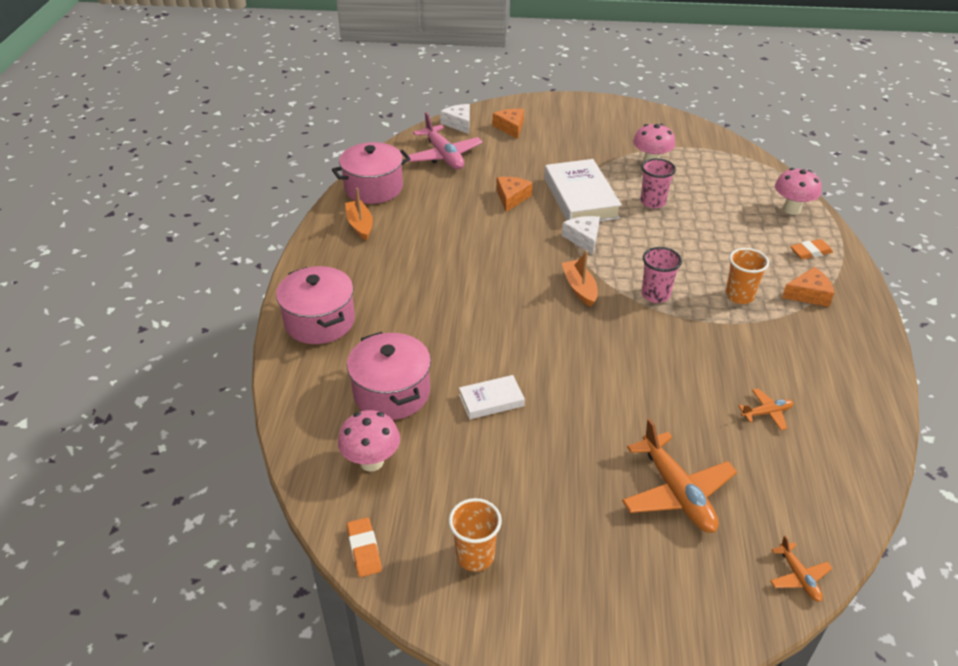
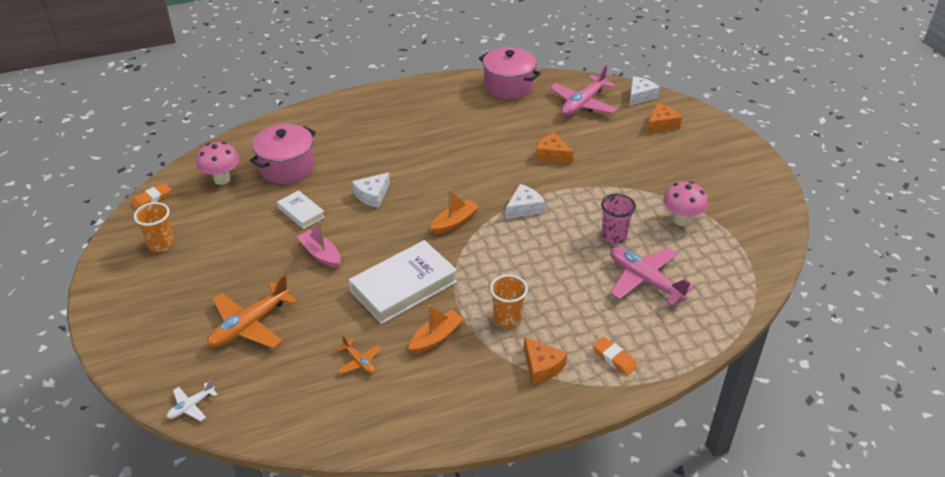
camera: 65 degrees right, 0 degrees up
(320, 321) = (340, 115): pink pot -> none
(360, 225) = (457, 96): orange boat -> orange boat (436, 337)
(497, 334) = (372, 195): none -> white cheese
(511, 198) = (552, 154): orange cheese -> orange cheese turned 135 degrees counterclockwise
(579, 401) = (320, 254): none -> pink boat
(580, 198) = (584, 191): white book -> white book (403, 286)
(655, 295) = (474, 266): pink cup -> none
(719, 206) = (644, 280): none -> pink plane
(791, 209) = (682, 333): pink mushroom -> none
(799, 577) = (191, 406): orange plane -> white plane

